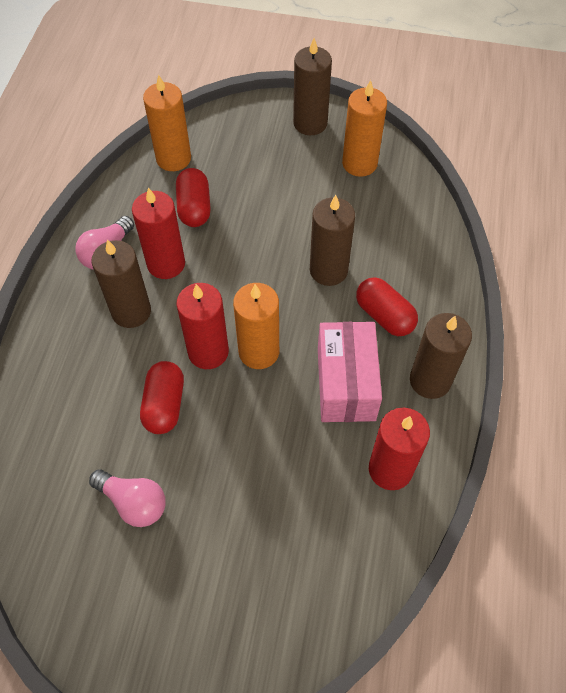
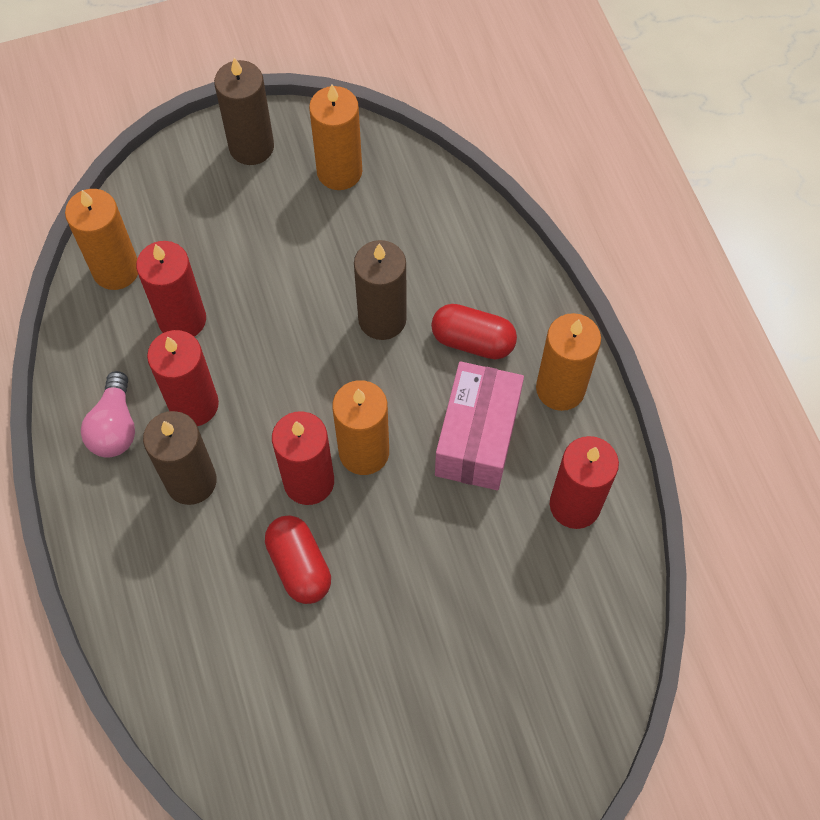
camera: 30 degrees left, 5 degrees up
(134, 502) = (335, 687): pink light bulb -> none
(194, 207) = (182, 320): red capsule -> red candle
(346, 383) = (477, 438): pink box -> pink box turned 45 degrees clockwise
(430, 380) = (560, 389): brown candle -> orange candle

